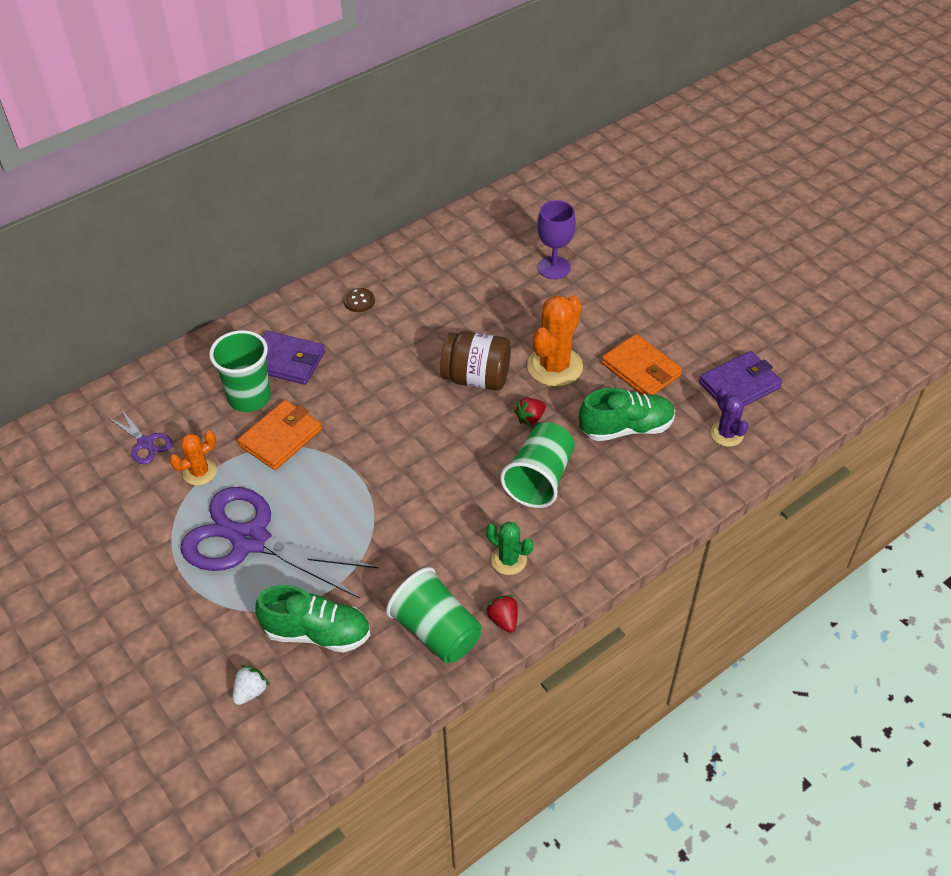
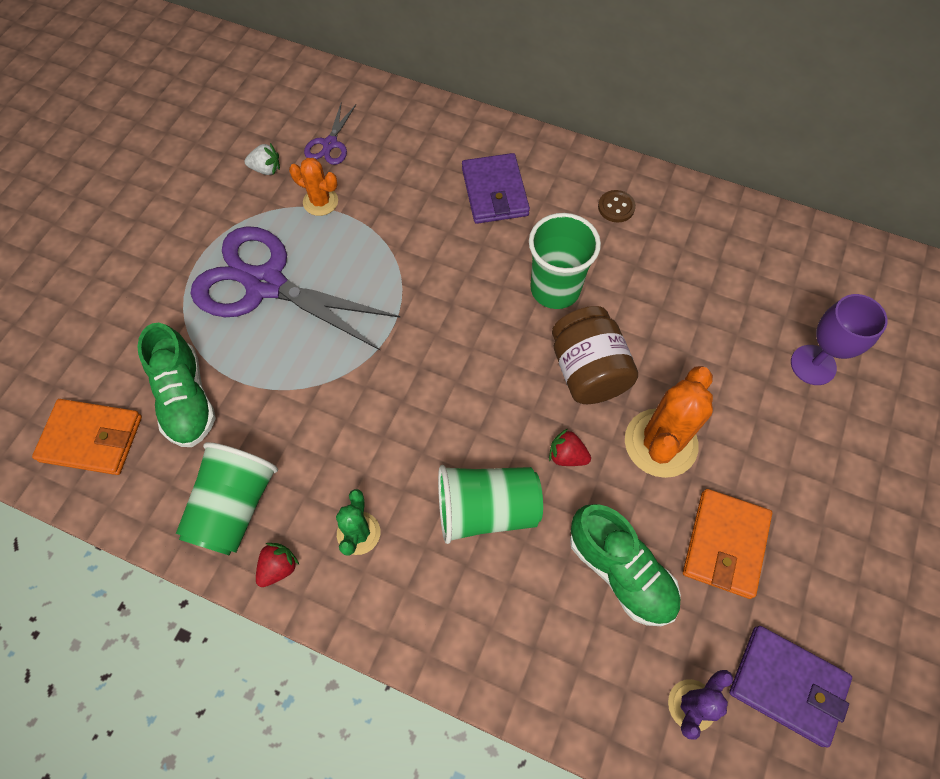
camera: 60 degrees right, 15 degrees up
(249, 397) = (430, 189): green cup -> green cup (555, 289)
(250, 540) = (265, 284): purple scissors -> purple scissors turned 60 degrees counterclockwise
(250, 692) = (100, 379): white strawberry -> white strawberry (266, 169)
(281, 438) = (397, 241): orange wallet -> orange wallet (91, 439)
(554, 366) = (660, 443): orange cactus -> orange cactus turned 60 degrees counterclockwise

